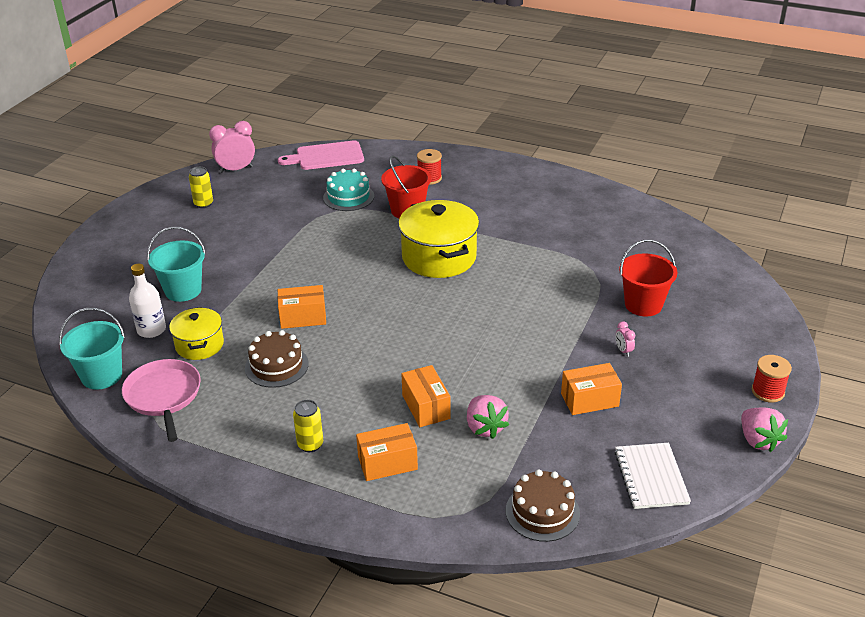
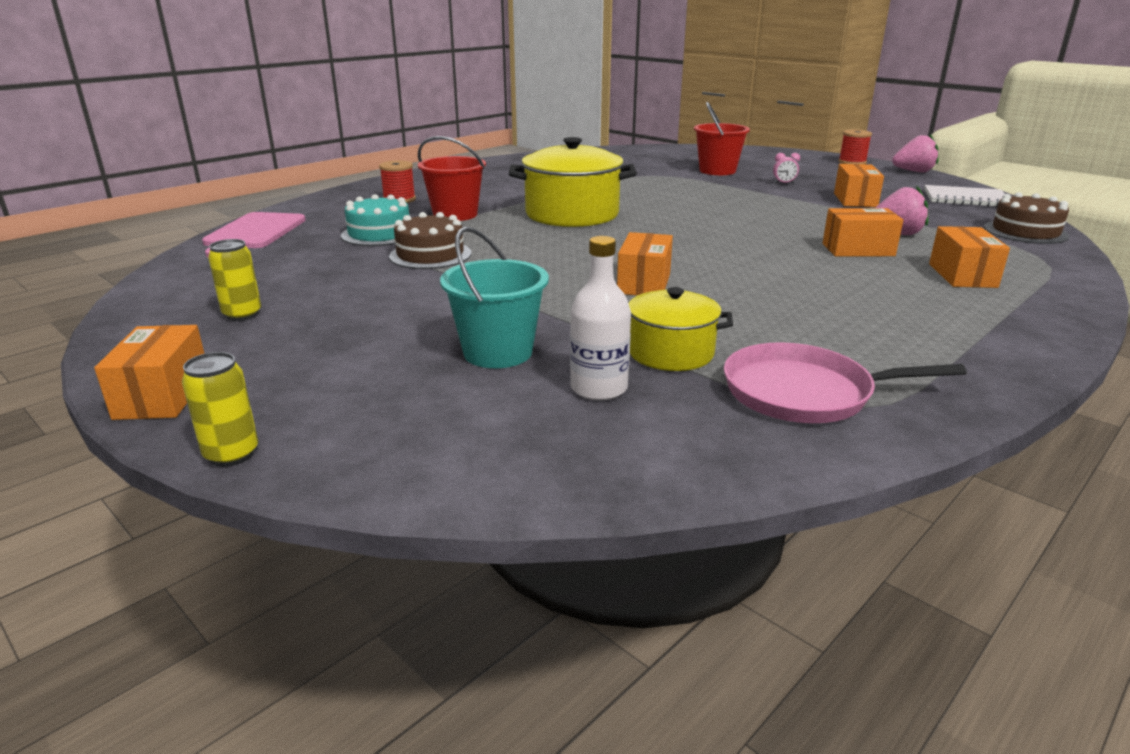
camera: 70 degrees left, 10 degrees down
(101, 376) = (722, 448): turquoise bucket -> none
(116, 220) = (163, 395): none -> orange box
(236, 169) = (177, 284): pink clock -> none
(276, 366) = (751, 308): brown cake -> brown cake (430, 255)
(310, 444) = (931, 307): yellow can -> yellow can (232, 454)

